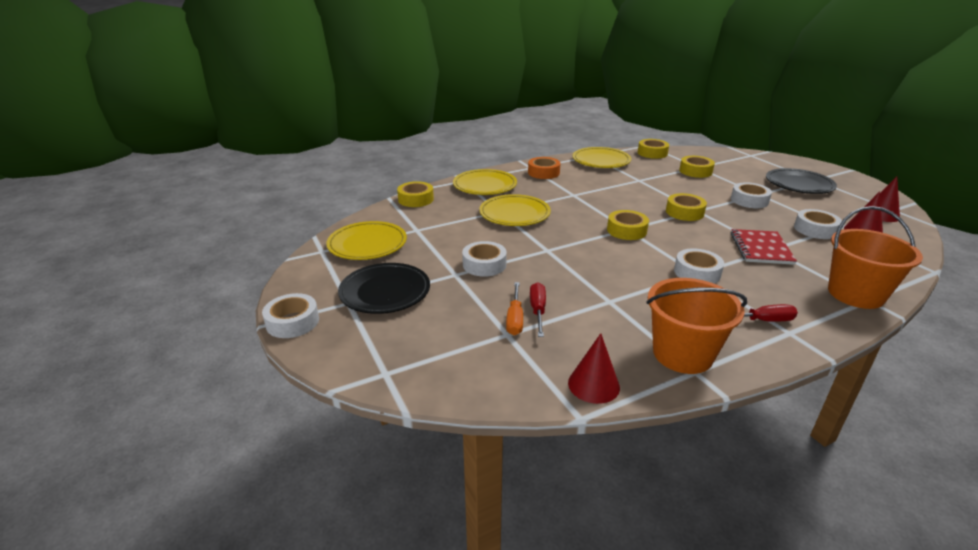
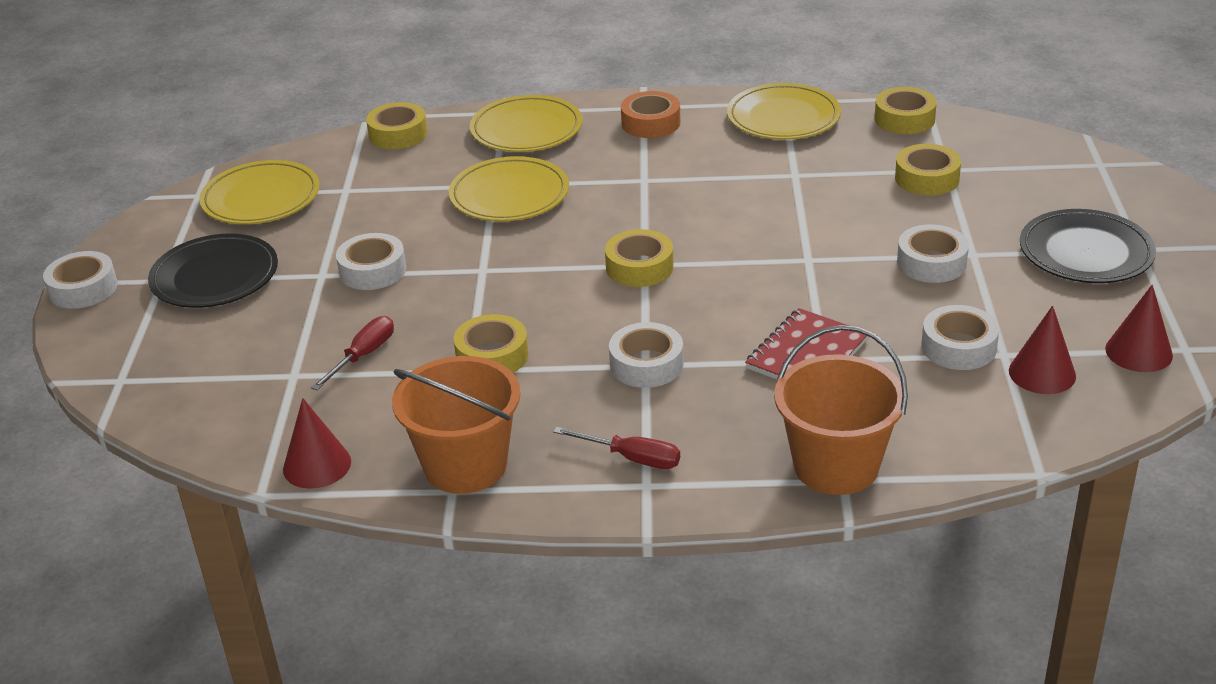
camera: 30 degrees right, 5 degrees up
(515, 319) = (324, 358): orange screwdriver -> none
(684, 212) = (780, 258): yellow tape -> yellow tape (492, 356)

